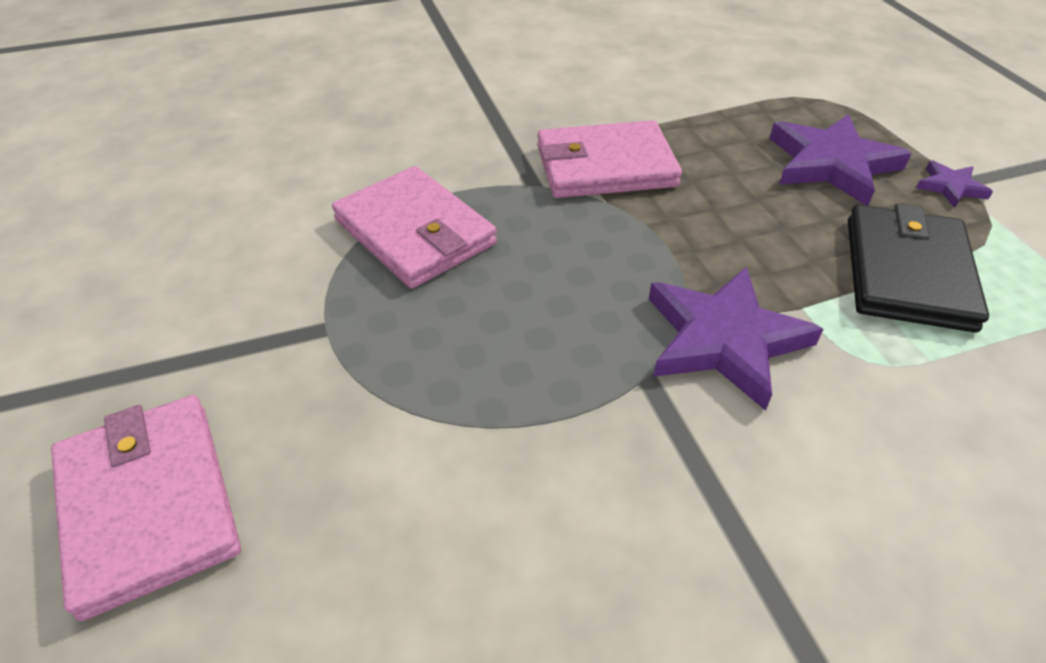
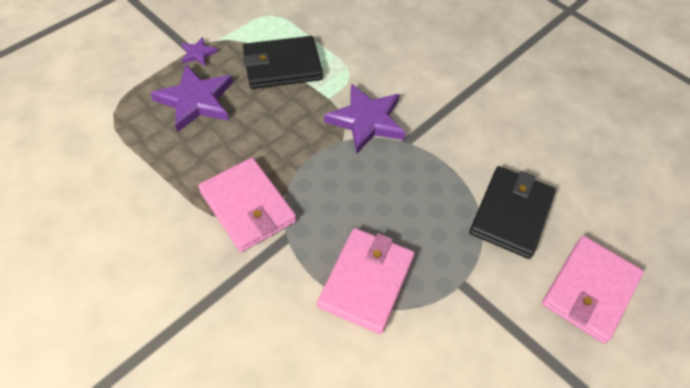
camera: 120 degrees left, 10 degrees up
(386, 467) = (511, 214): none -> black wallet

